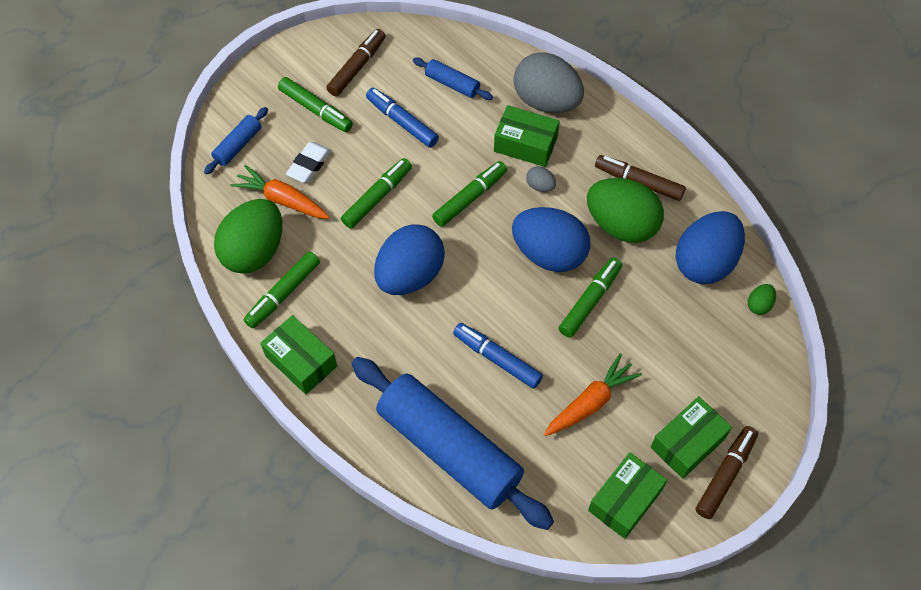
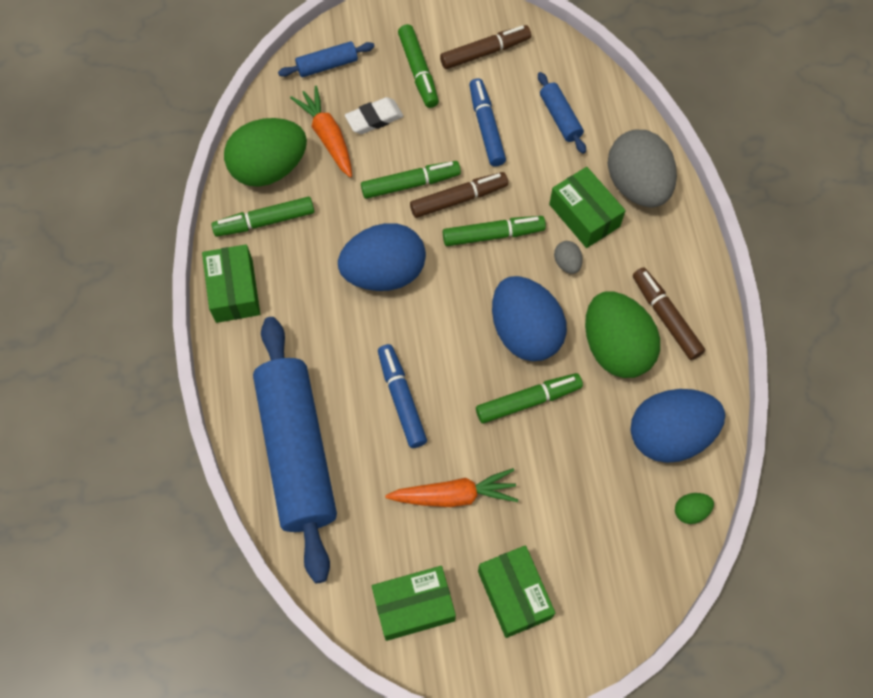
camera: 35 degrees right, 5 degrees up
(687, 443) = (514, 594): green box -> green box turned 75 degrees clockwise
(725, 475) = (526, 649): brown marker -> brown marker (459, 199)

